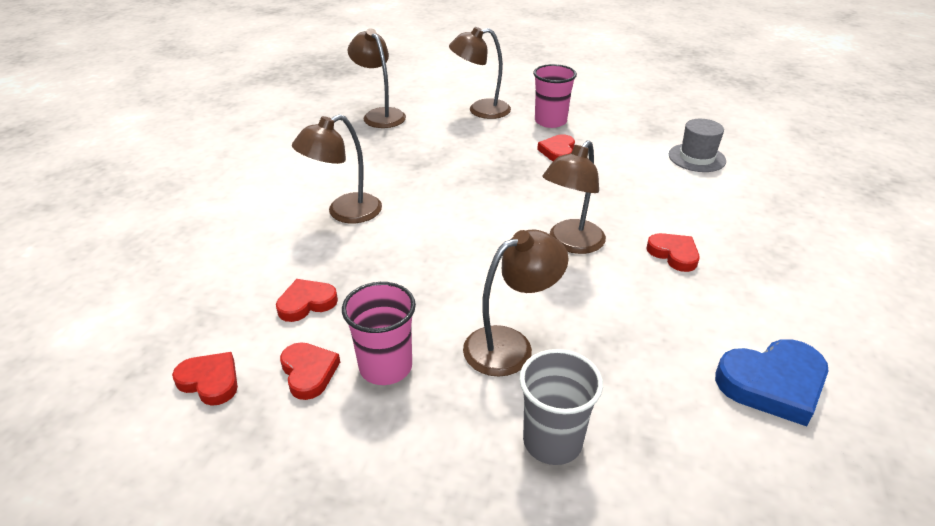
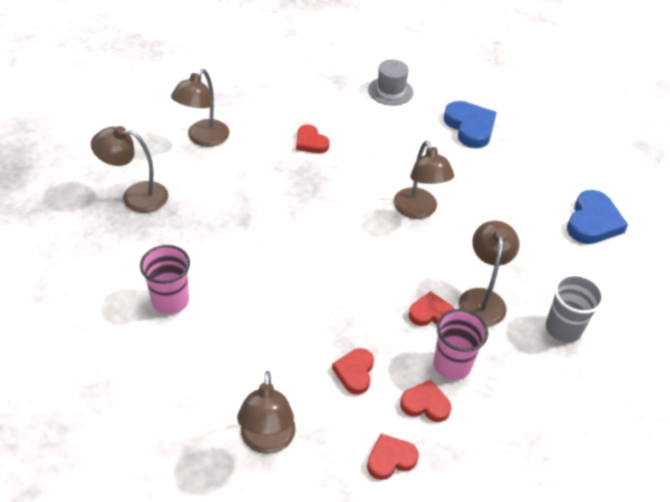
camera: 55 degrees left, 10 degrees up
(345, 213) = (265, 297): brown lamp -> brown lamp (267, 441)
(550, 121) = (266, 117): pink cup -> pink cup (170, 301)
(674, 254) = (471, 177): red heart -> red heart (431, 313)
(742, 221) = (470, 127): none -> blue heart

